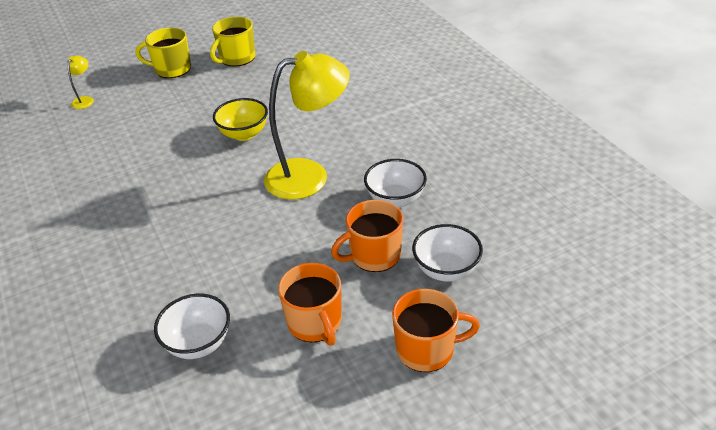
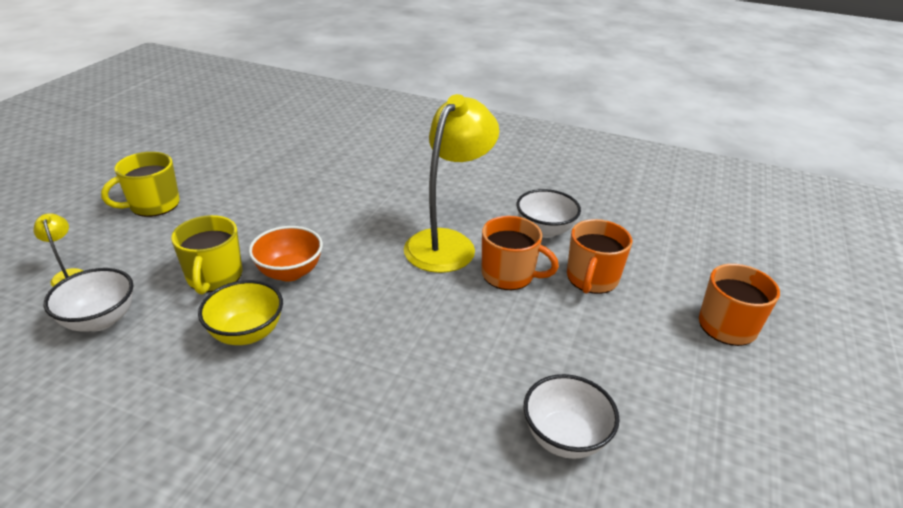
camera: 45 degrees left, 5 degrees down
(188, 151) = (290, 272): none -> orange bowl
(237, 58) = (222, 172): yellow mug -> yellow mug (214, 277)
(244, 134) = (330, 234): yellow bowl -> yellow bowl (247, 333)
(315, 323) = (629, 355): orange mug -> orange mug (509, 275)
(446, 270) = (654, 263): white bowl -> white bowl (100, 320)

